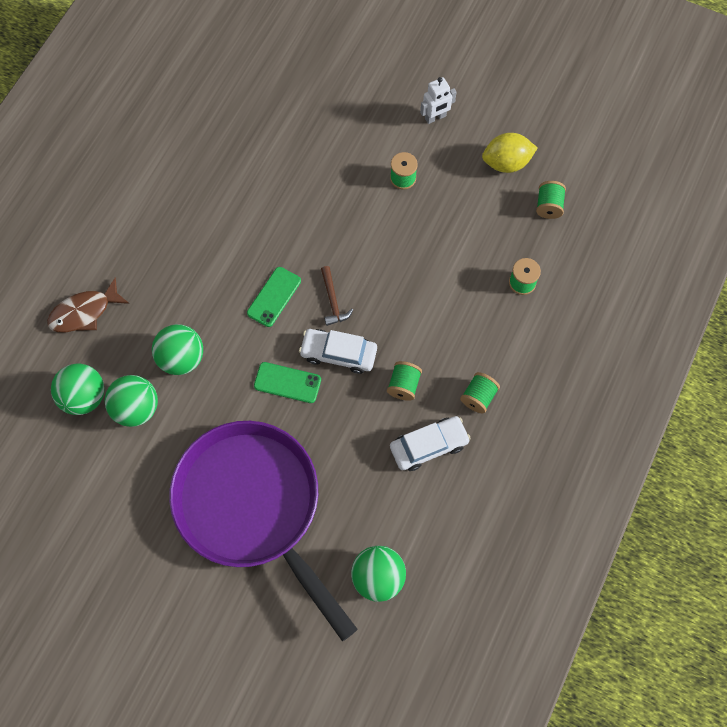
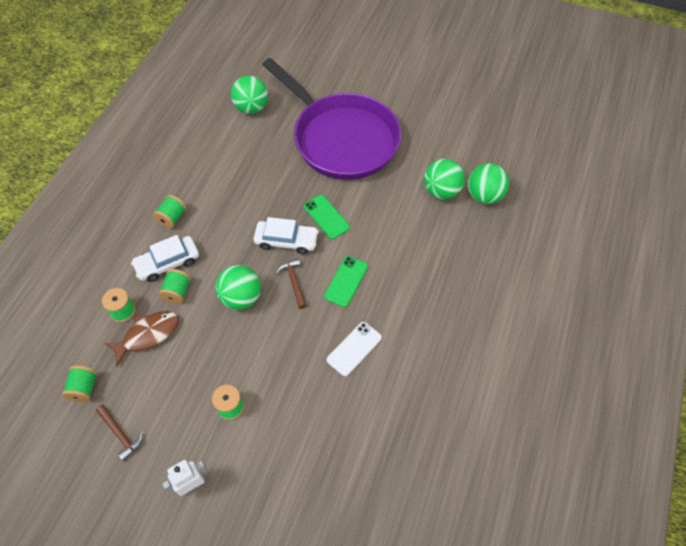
camera: 175 degrees right, 10 degrees down
(84, 312) = (506, 256): brown fish -> brown fish (148, 335)
(181, 358) = (415, 228): green ball -> green ball (241, 297)
(275, 223) = (354, 348): none -> white phone
(287, 382) = (326, 217): green phone -> green phone turned 45 degrees clockwise
(403, 385) = (232, 222): green spool -> green spool (177, 292)
(429, 446) = (214, 183): white car -> white car (168, 263)
(506, 163) = (120, 434): yellow lemon -> brown hammer

